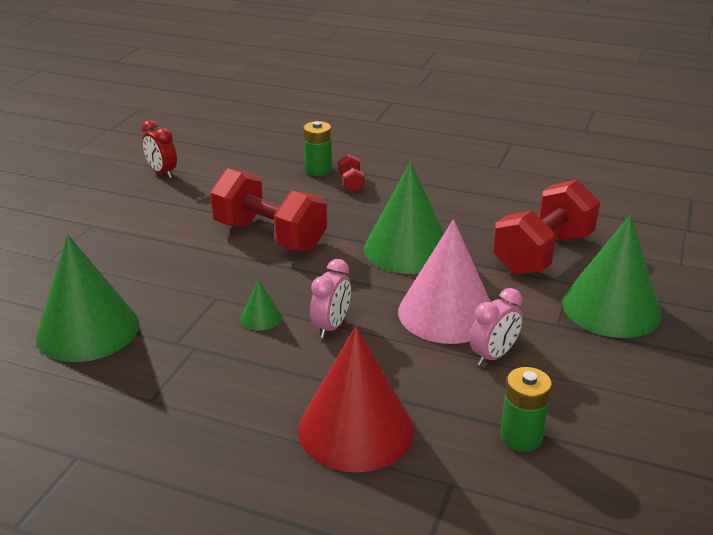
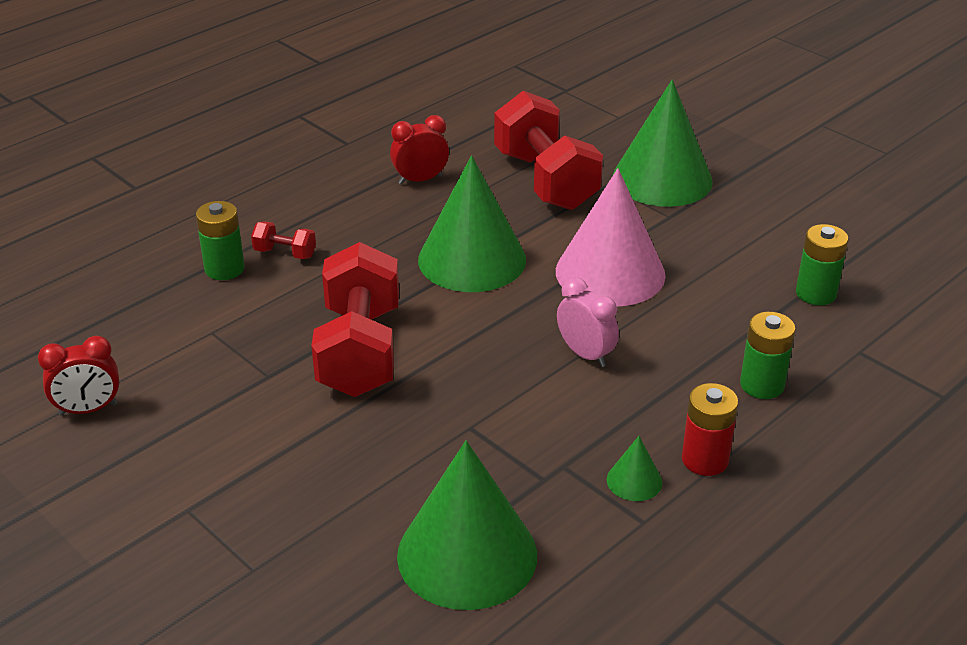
camera: 65 degrees left, 5 degrees up
(238, 416) = (705, 460): none -> red battery
(261, 317) = (535, 401): green cone -> green cone (634, 481)
(269, 236) = (360, 351): red dumbbell -> red dumbbell turned 60 degrees counterclockwise
(355, 429) = (762, 385): red cone -> green battery
(484, 204) = (420, 180): none -> red clock
(493, 356) = (696, 269): pink clock -> none

